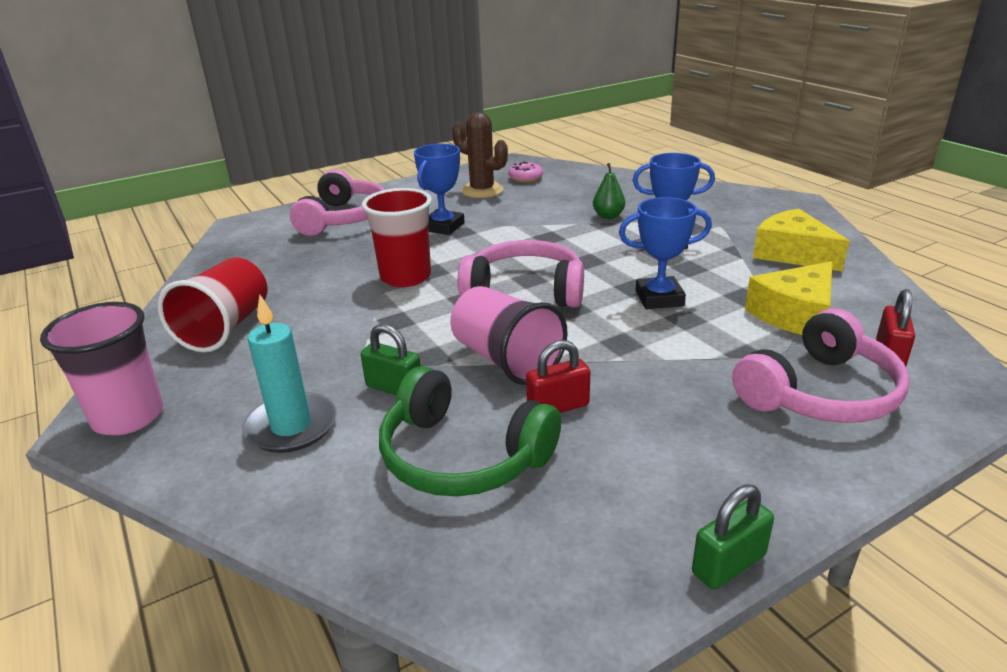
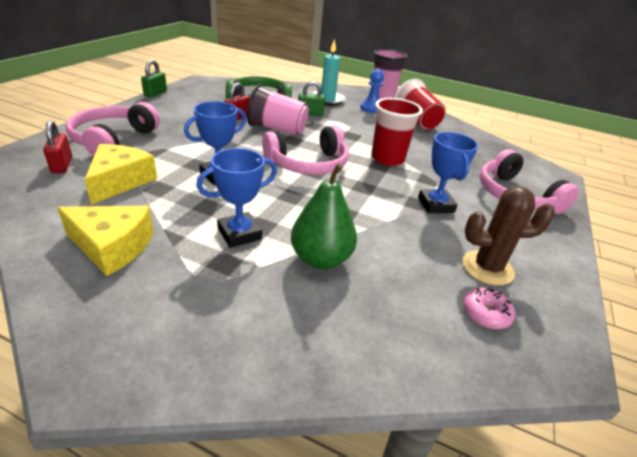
camera: 140 degrees right, 5 degrees up
(243, 377) = (371, 108): none -> blue pawn
(608, 216) = (321, 259): green pear -> green pear, size x1.76

